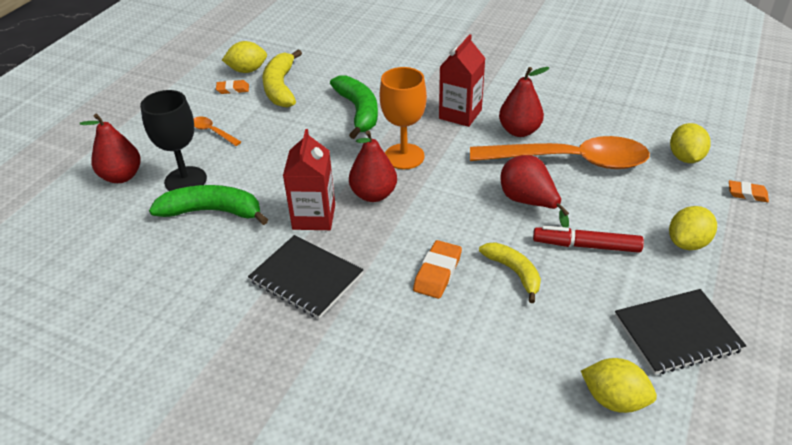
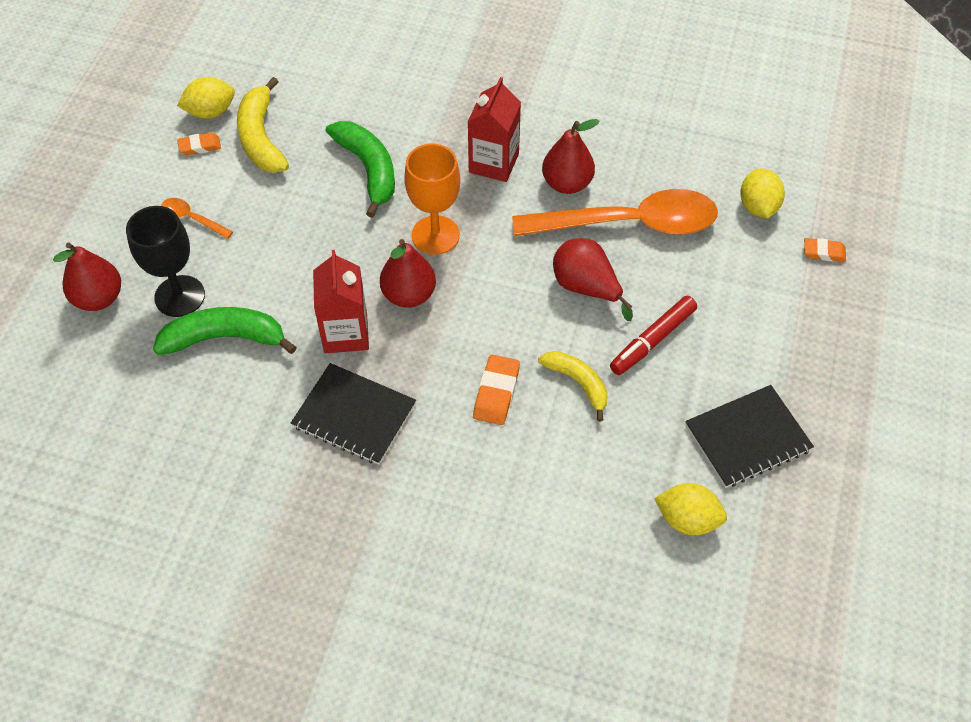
camera: 10 degrees left, 15 degrees up
(586, 246) = (652, 340): red marker -> red marker turned 45 degrees counterclockwise
(687, 243) = (759, 325): yellow lemon -> none

